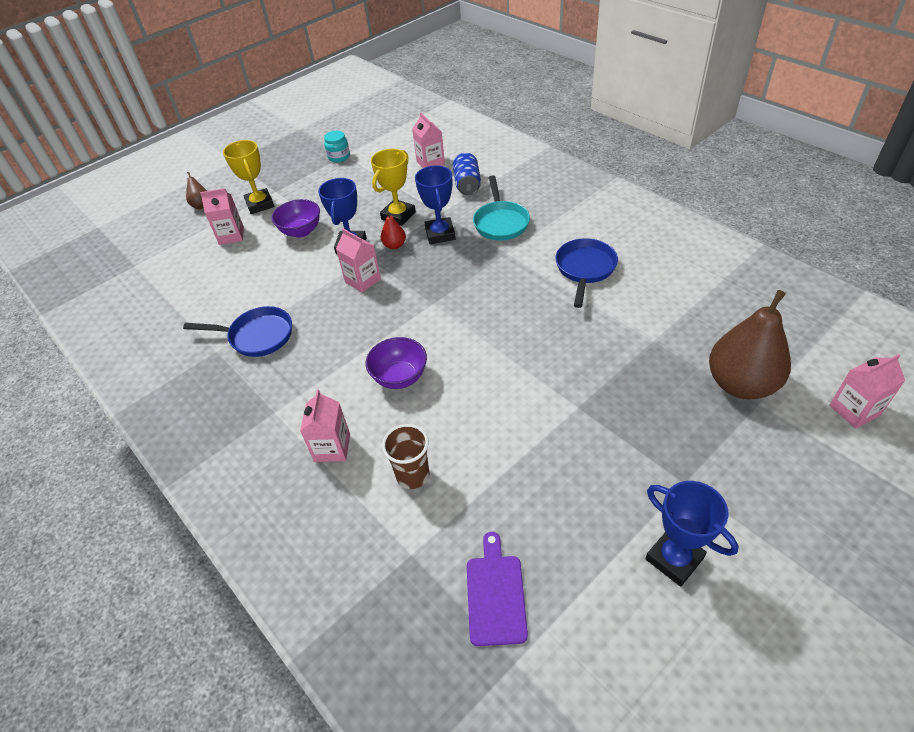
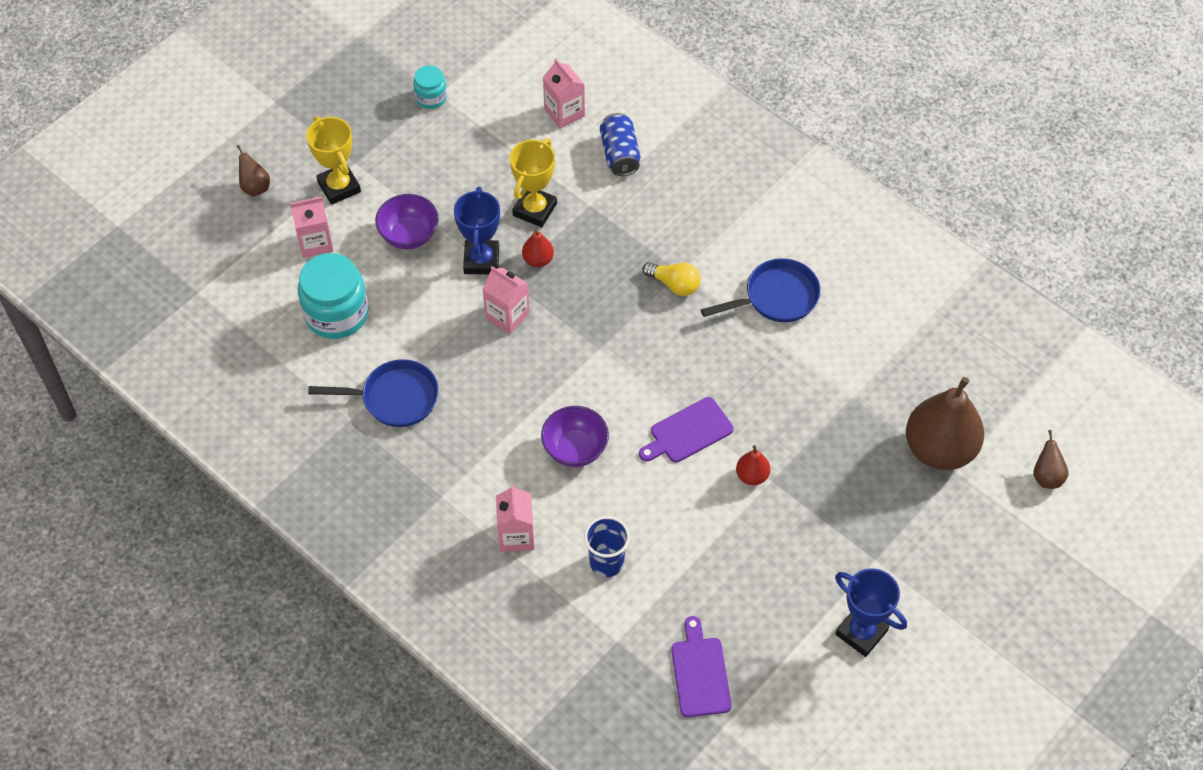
camera: 10 degrees left, 10 degrees up
(231, 279) = (336, 314): none -> turquoise jar
(412, 475) = (606, 562): brown cup -> blue cup
(440, 234) = (594, 241): blue trophy -> none
(500, 222) = (670, 222): turquoise pan -> none
(500, 261) = (674, 284): none -> yellow light bulb
(502, 365) = (688, 432): none -> purple cutting board
(559, 402) = (752, 475): none -> red pear
(585, 269) = (776, 297): blue pan -> blue pan turned 60 degrees clockwise
(854, 410) = (1046, 476): pink carton -> brown pear

